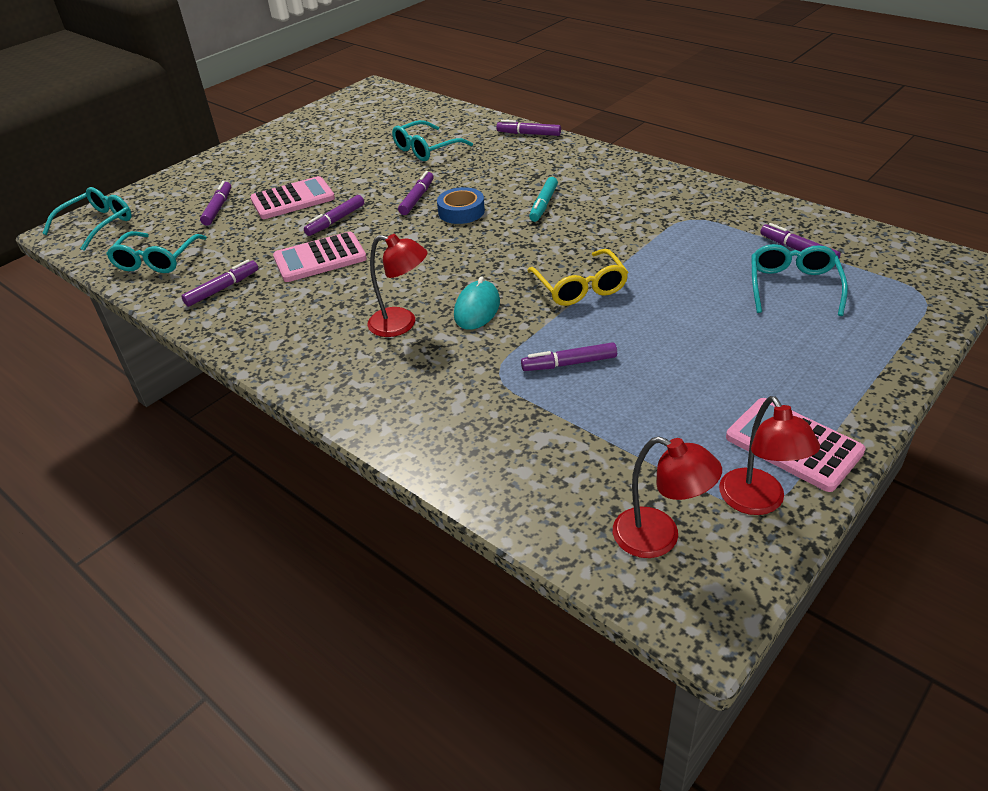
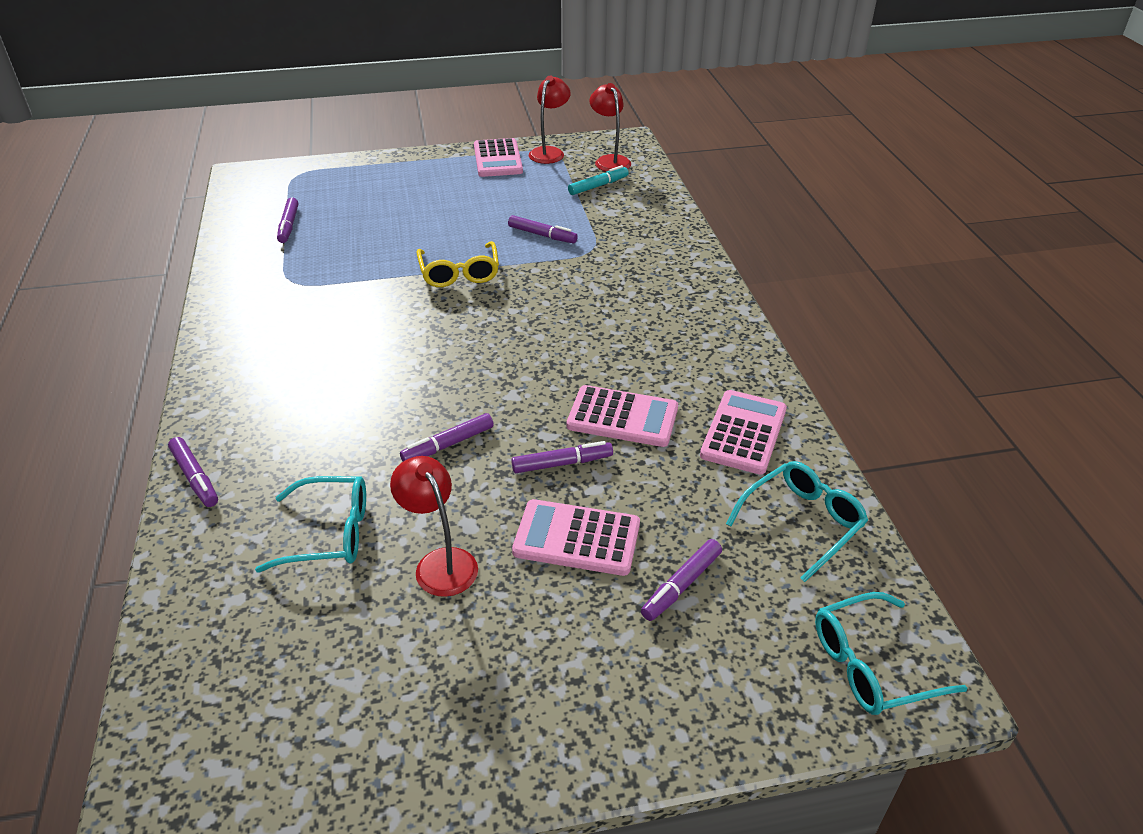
camera: 145 degrees left, 0 degrees up
(222, 289) = (743, 432): purple marker -> pink calculator
(401, 324) = (616, 312): red lamp -> red lamp (440, 562)
(461, 211) = (434, 398): blue tape -> none
(477, 309) = (549, 296): turquoise mouse -> none
(543, 204) = (359, 361): turquoise marker -> turquoise marker (598, 186)
(580, 288) = (459, 273): yellow glasses -> yellow glasses turned 150 degrees clockwise
(793, 286) = (343, 210): turquoise glasses -> none

